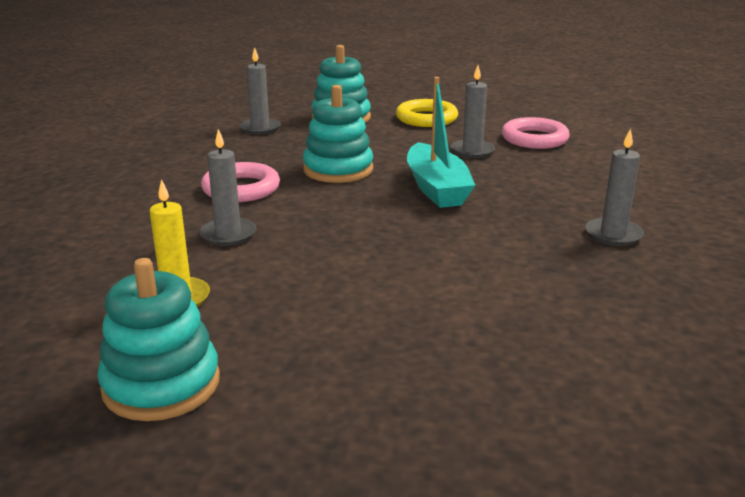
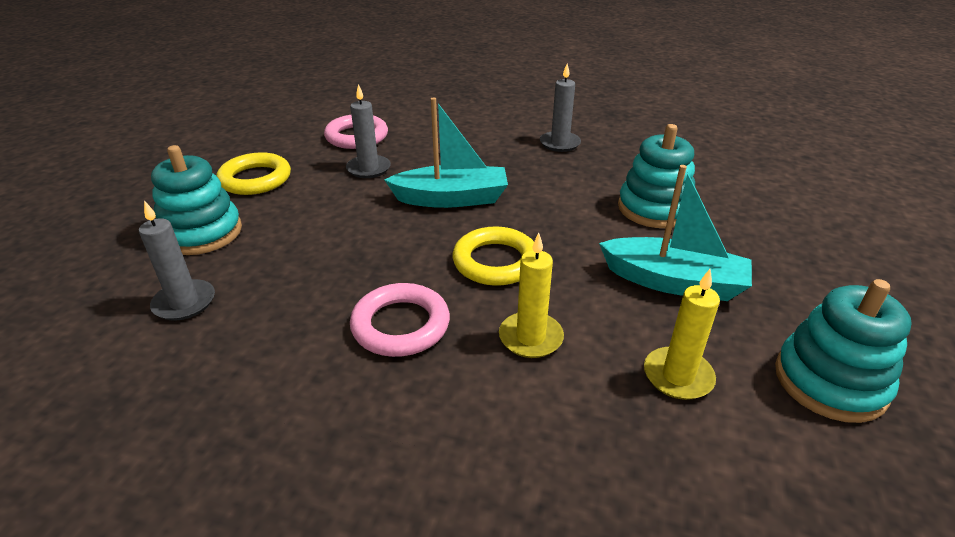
camera: 80 degrees left, 10 degrees up
(228, 234) = (530, 337): grey candle -> yellow candle
(322, 302) = (674, 282): none -> turquoise boat
(334, 215) = (495, 262): none -> yellow ring
(338, 170) = (376, 249): turquoise stacking toy -> turquoise stacking toy (654, 209)

